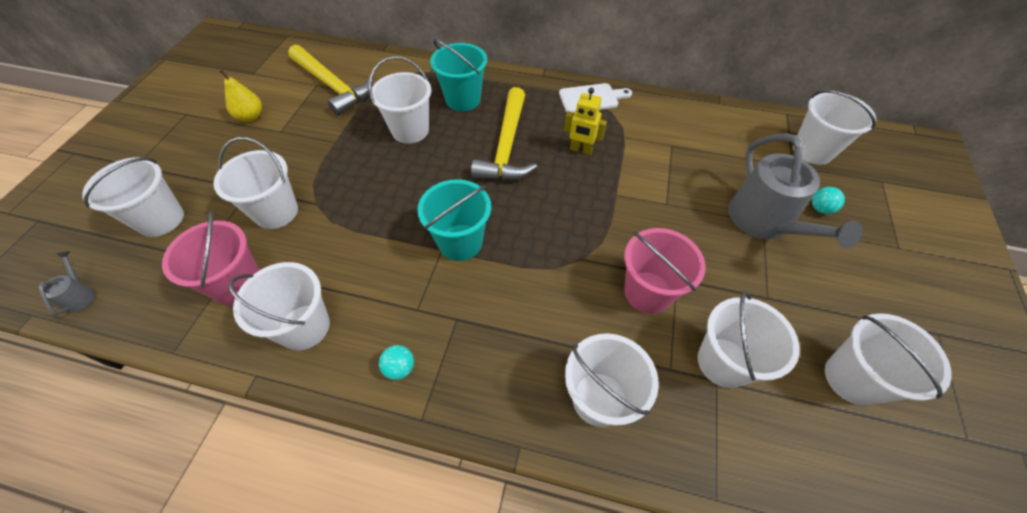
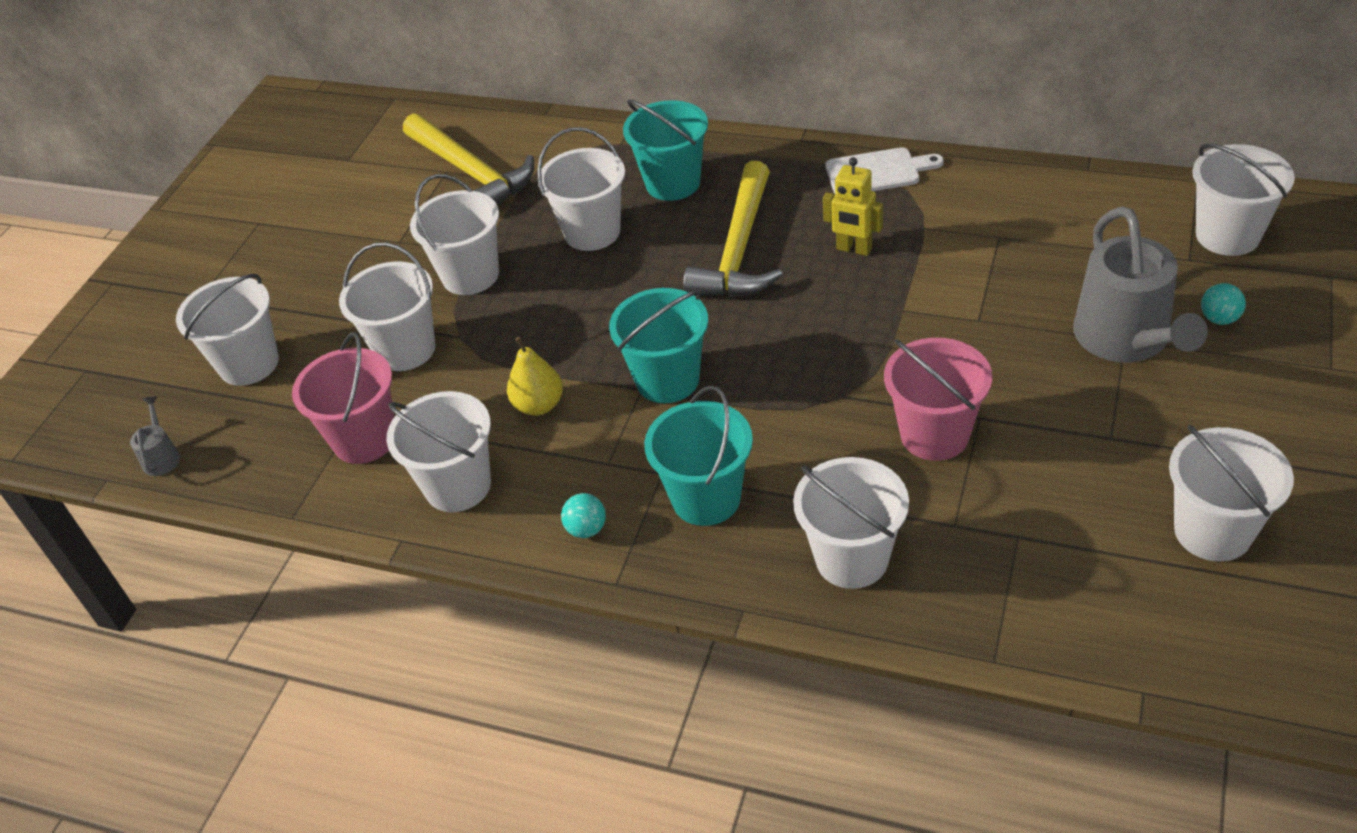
camera: 10 degrees right, 10 degrees down
(251, 116) = (353, 223): yellow pear -> yellow pear (539, 405)
(489, 342) = (706, 498): none -> turquoise bucket
(723, 362) = (1031, 515): white bucket -> white bucket (470, 275)

